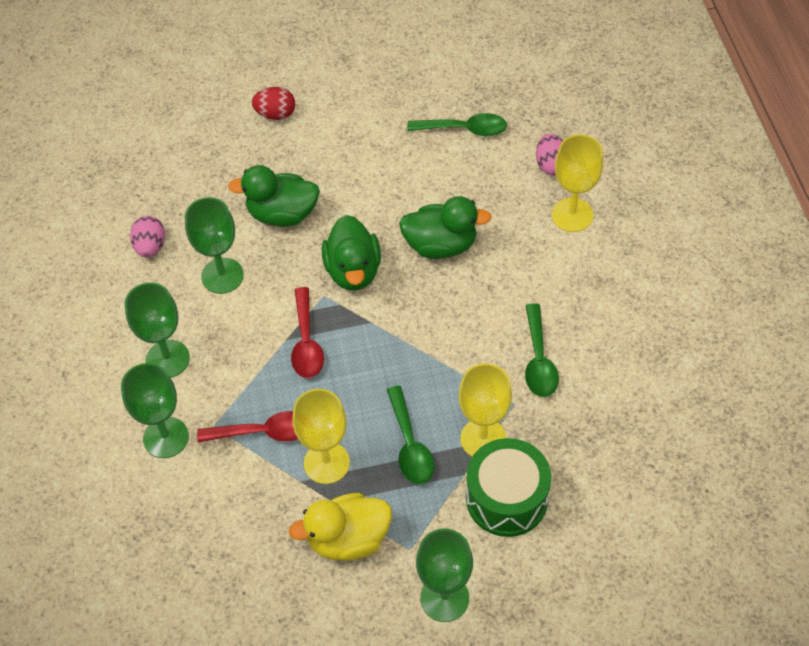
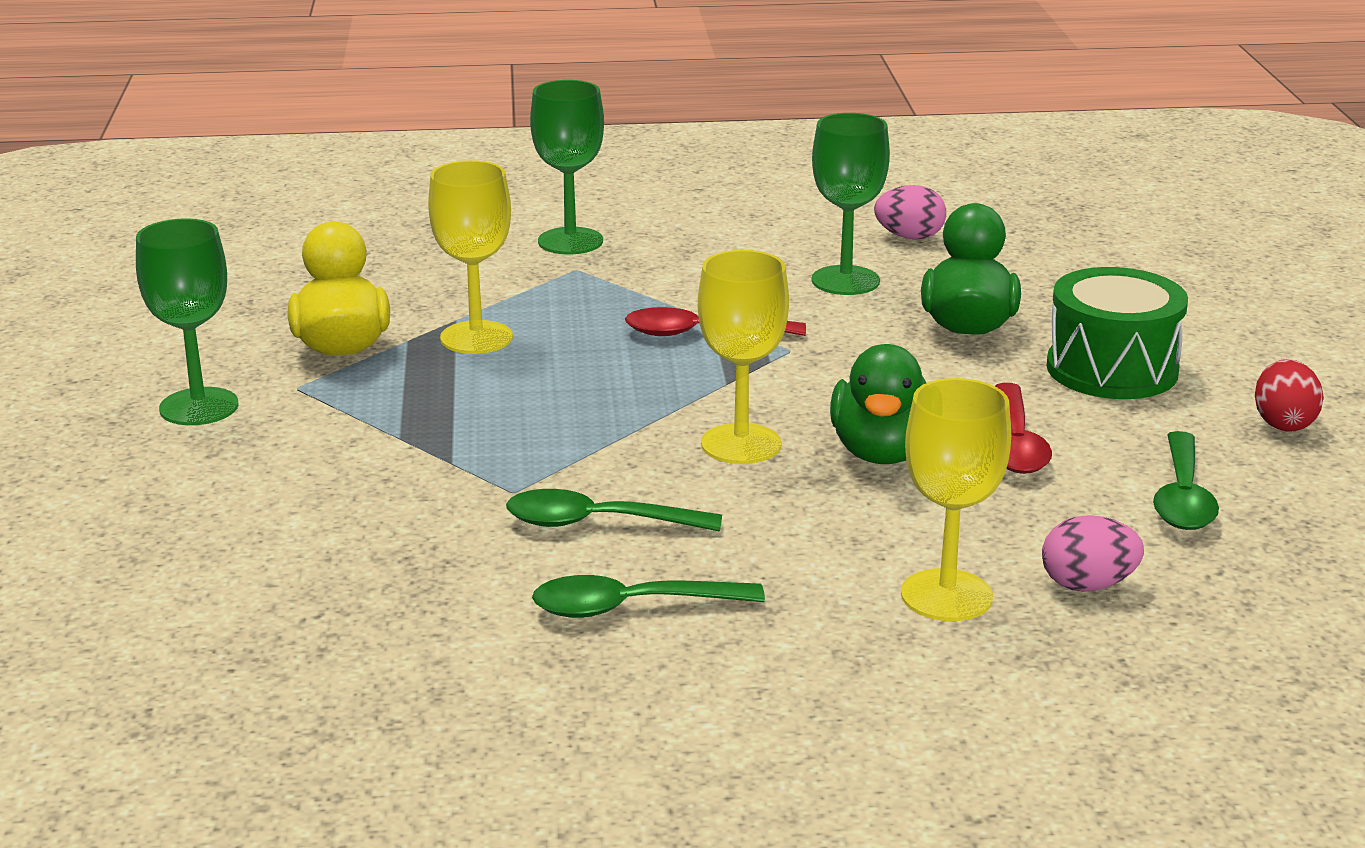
camera: 95 degrees right, 30 degrees down
(167, 359) = (701, 244): green goblet -> none
(264, 432) = (550, 299): red spoon -> red spoon (1016, 444)
(276, 114) = (1198, 329): red egg -> red egg (1283, 423)
(353, 270) = (838, 374): green duck -> none
(410, 445) = (476, 399): green spoon -> green spoon (630, 607)
(483, 438) = (458, 458): yellow goblet -> yellow goblet (741, 444)
(506, 498) = (334, 468): green drum -> green drum (1112, 369)

